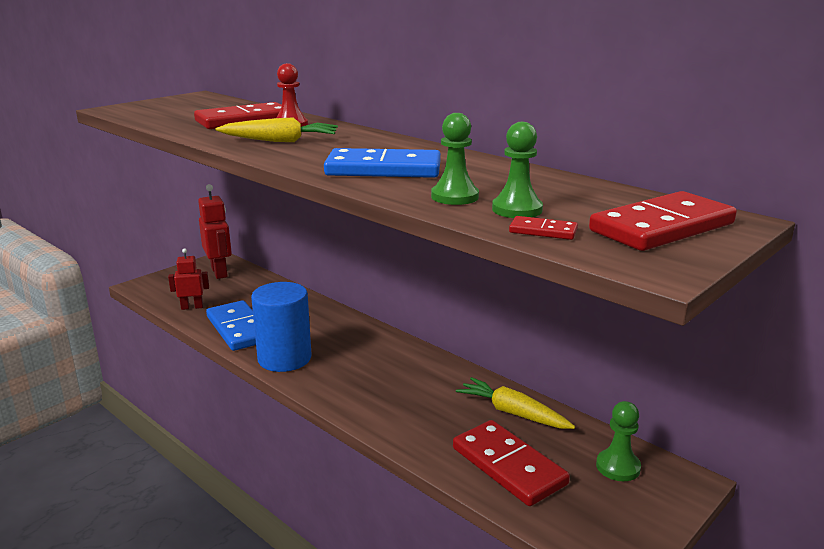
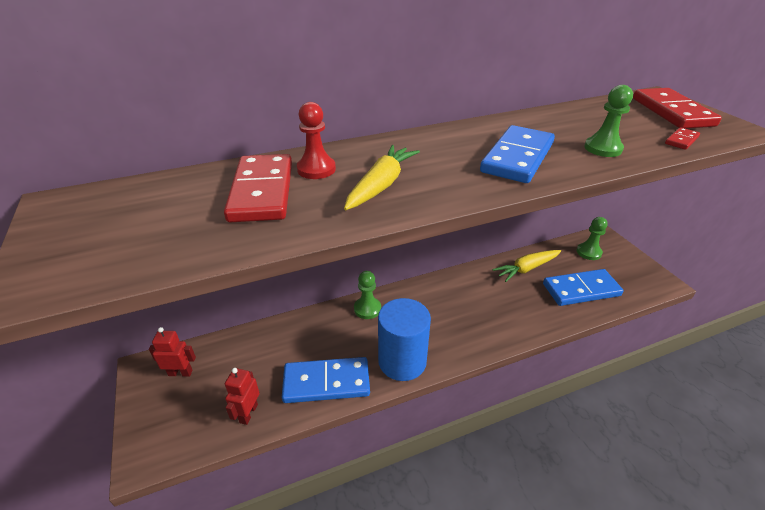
camera: 65 degrees left, 15 degrees up
(219, 272) = (180, 373): red robot -> red robot, size x0.63
(508, 466) = (581, 290): red domino -> blue domino
(517, 210) = (636, 137): green pawn -> green pawn (367, 309)

